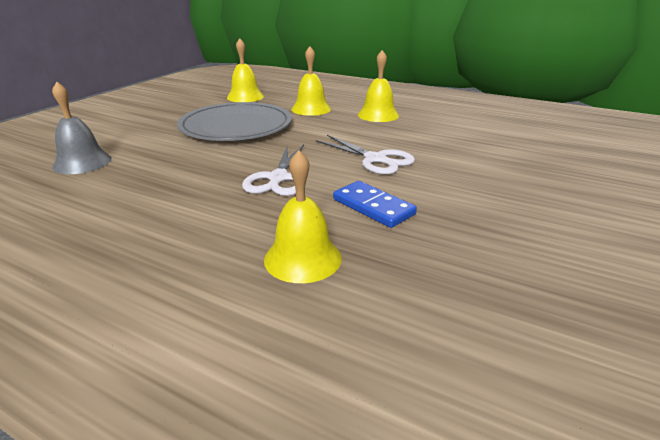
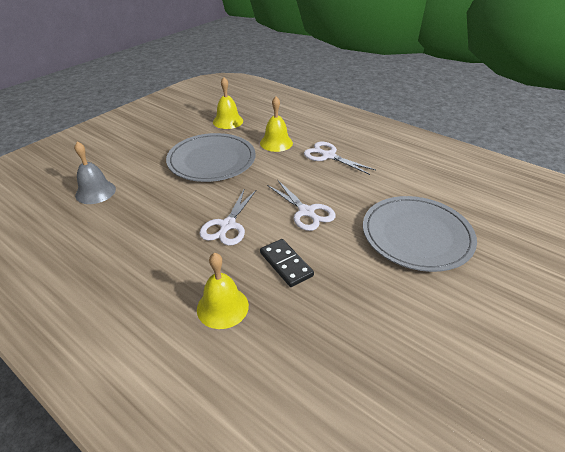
camera: 10 degrees right, 10 degrees up
(373, 207) = (286, 264): blue domino -> black domino
(378, 115) = (328, 156): yellow bell -> white scissors
(521, 168) = (416, 235): none -> grey plate

